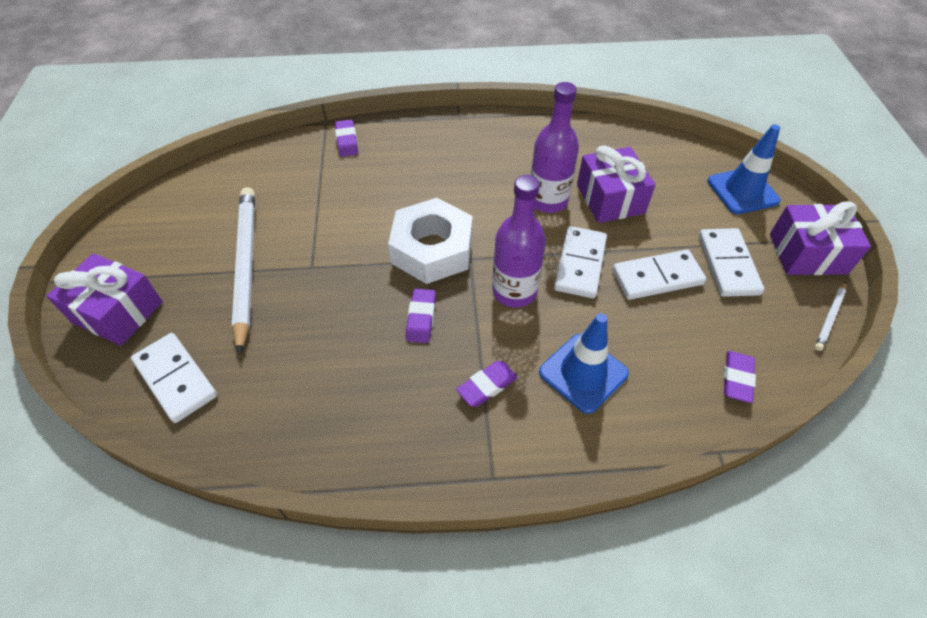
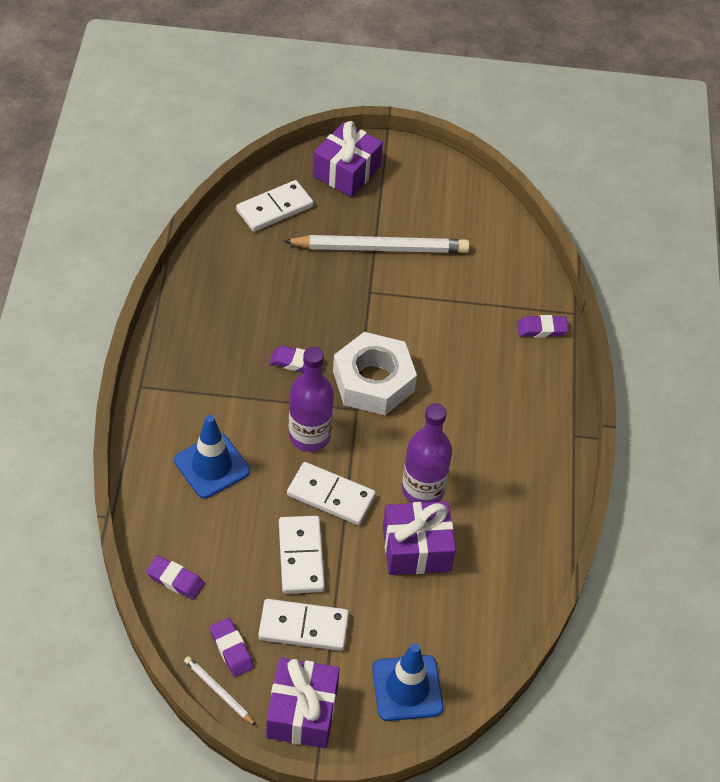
camera: 95 degrees right, 0 degrees up
(487, 386) = (217, 396): purple eraser -> purple eraser (231, 649)

